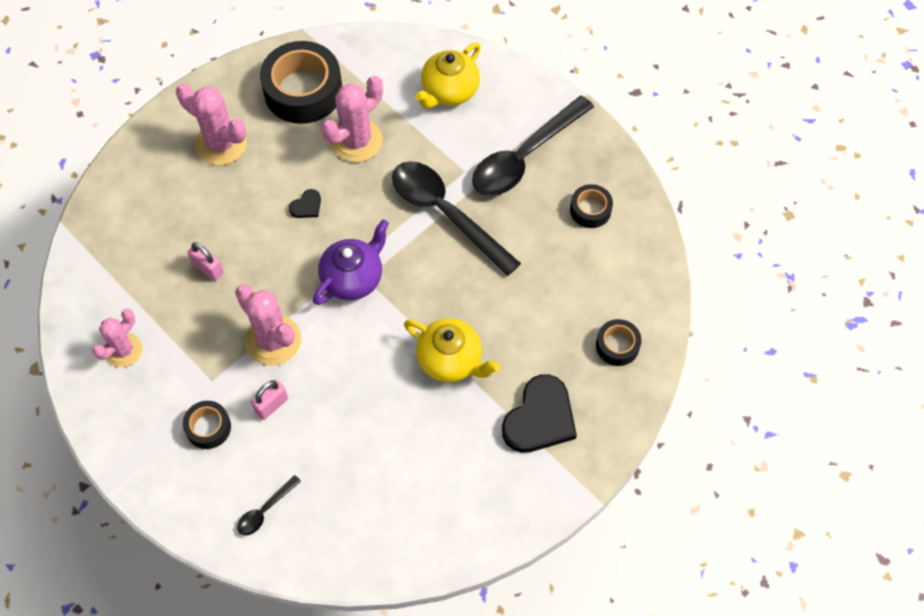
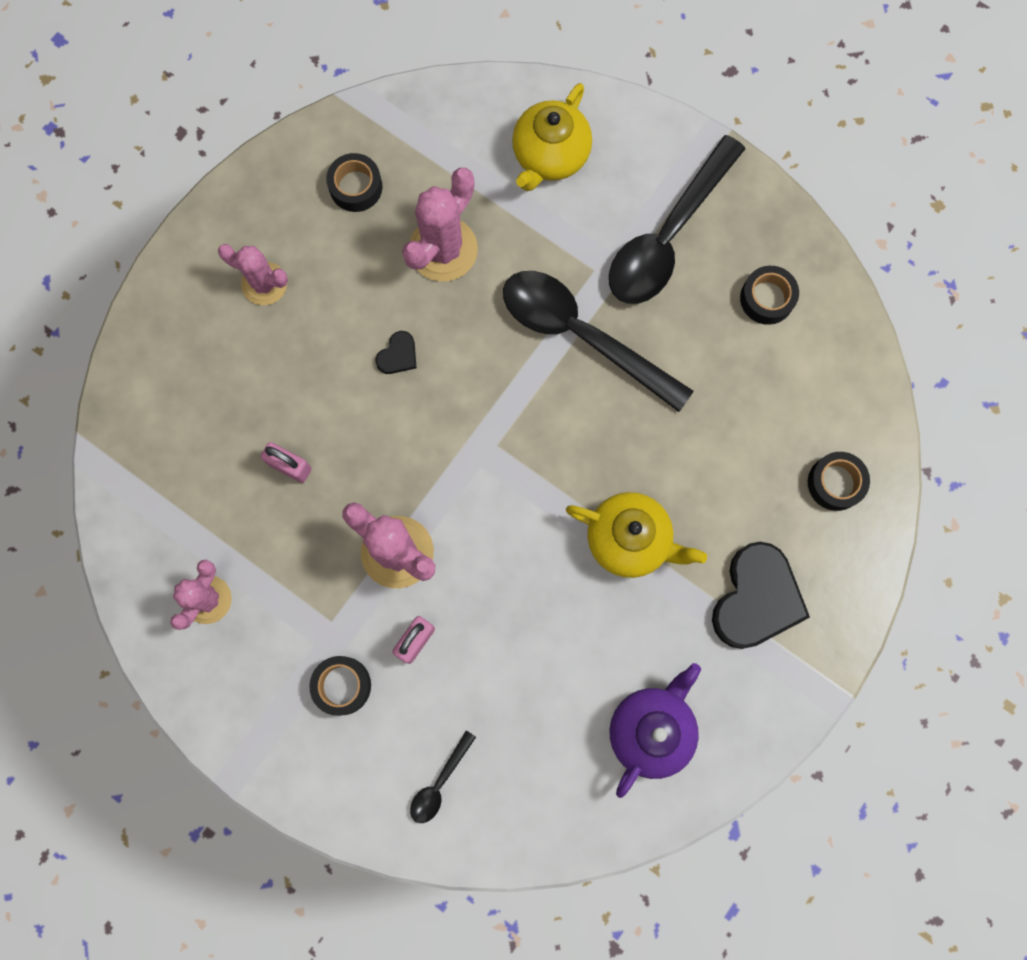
camera: 10 degrees left, 15 degrees up
(221, 144) = (264, 284): pink cactus -> pink cactus, size x0.66
(303, 91) = (356, 187): black tape -> black tape, size x0.50
(353, 278) = (481, 447): purple teapot -> purple teapot (651, 729)

